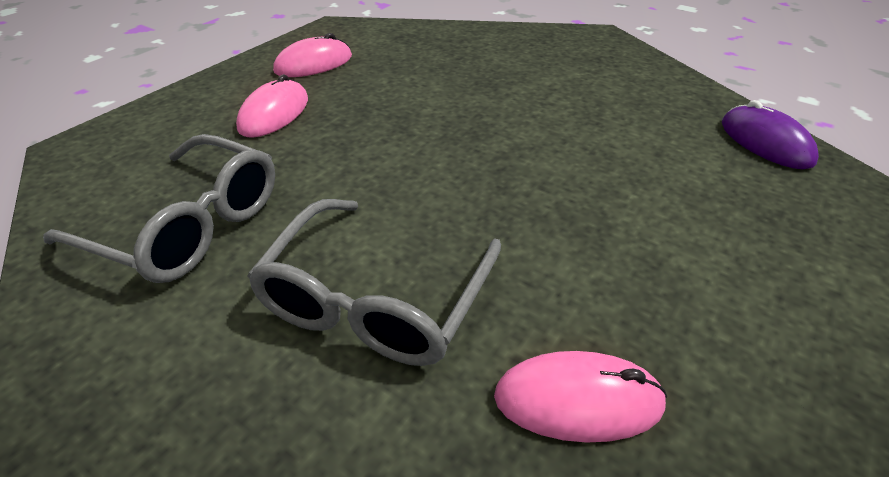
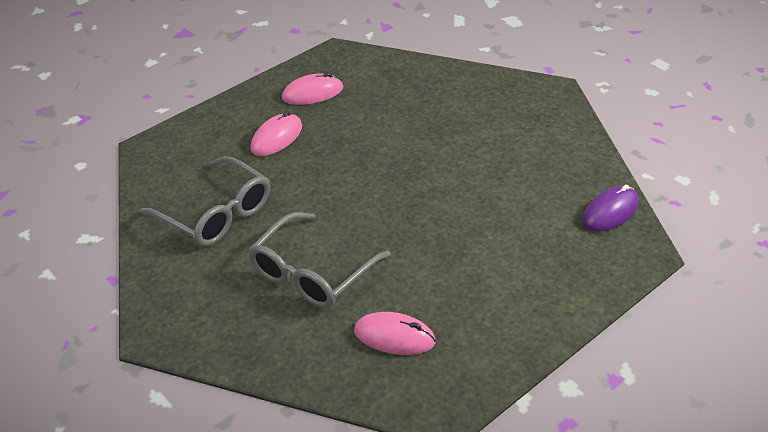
camera: 15 degrees right, 0 degrees up
(765, 142) = (610, 212): purple mouse -> purple mouse turned 60 degrees clockwise

